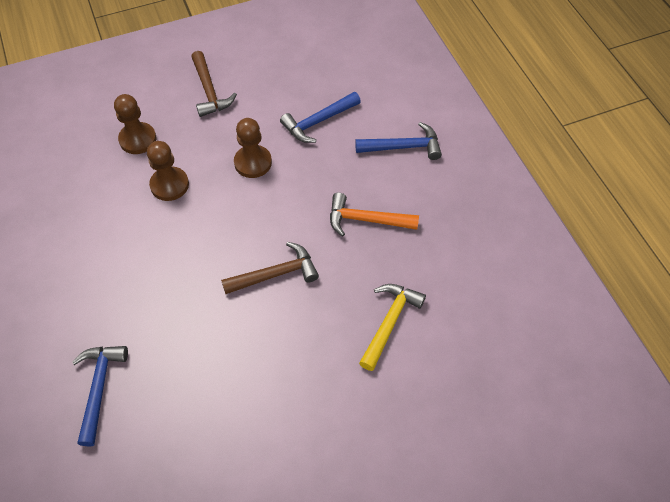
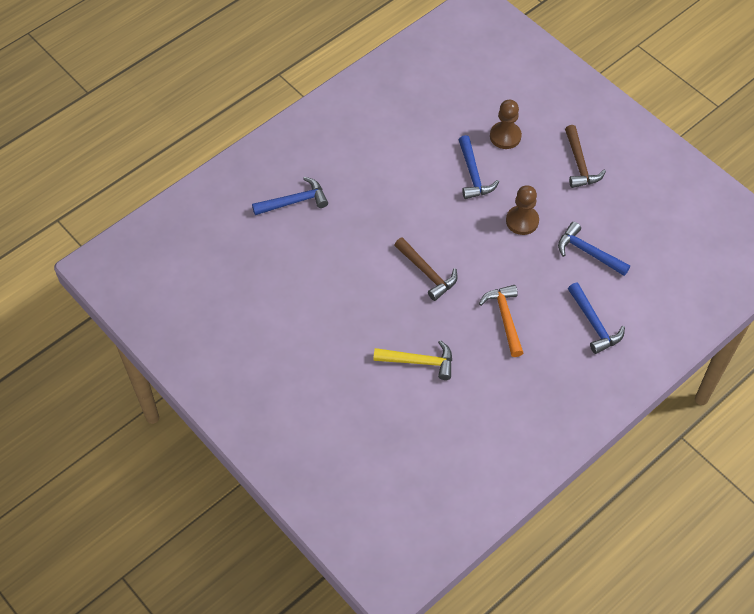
camera: 70 degrees right, 0 degrees up
(169, 185) = (473, 174): brown pawn -> blue hammer
(209, 91) = (579, 164): brown hammer -> brown hammer turned 60 degrees counterclockwise

